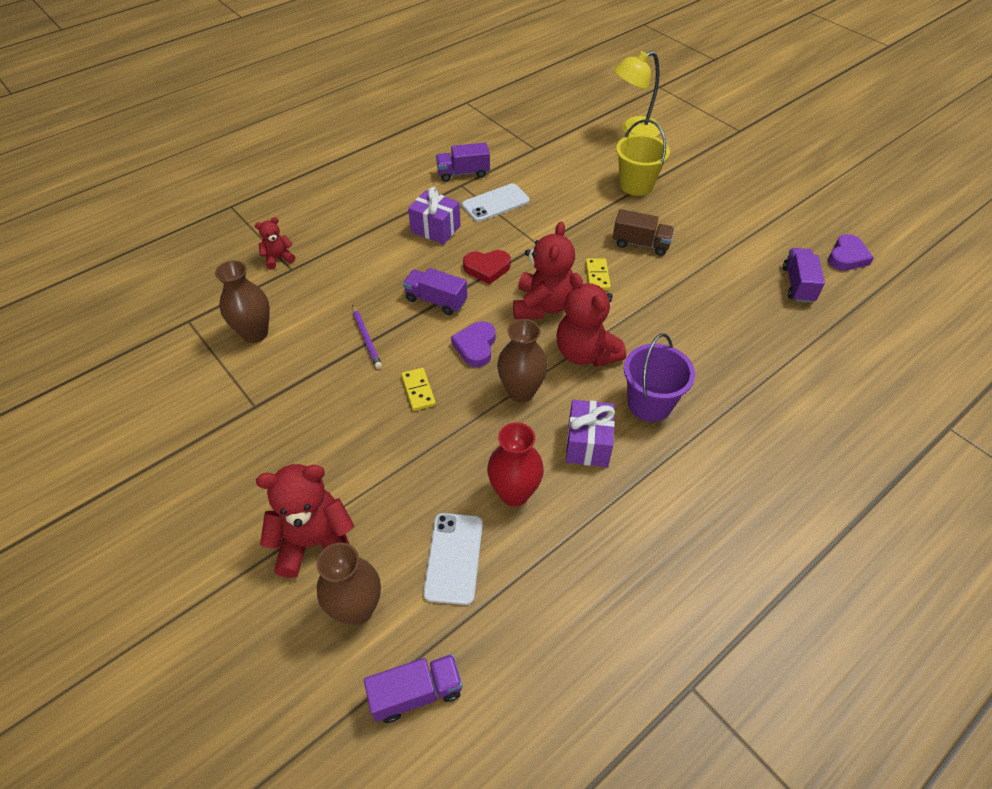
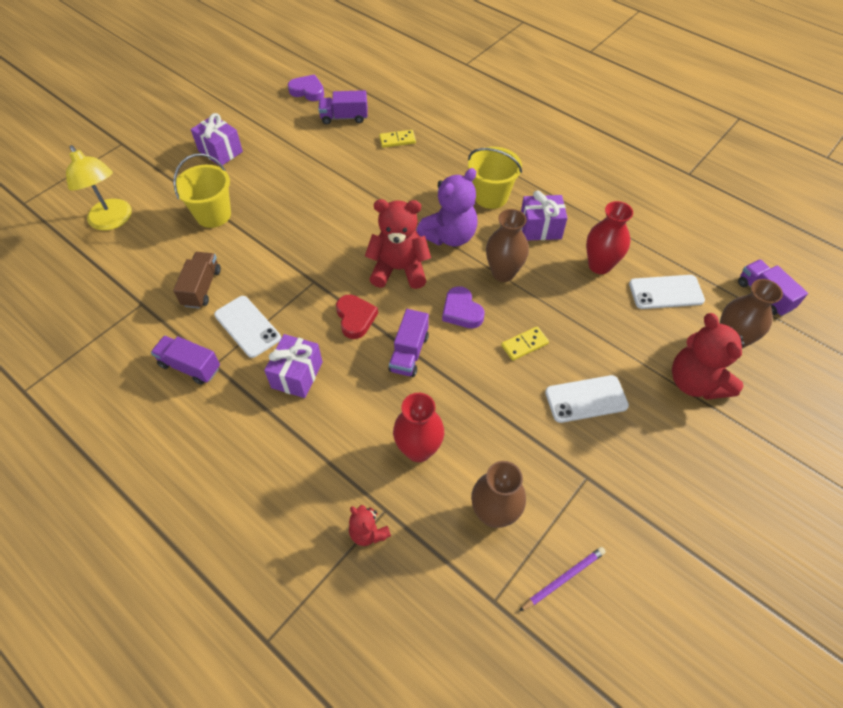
camera: 100 degrees left, 5 degrees up
(334, 294) = (418, 449): none -> red vase
(335, 428) = (586, 399): none -> white phone
(366, 338) = (474, 401): purple pencil -> purple pencil (563, 579)
(463, 173) = (190, 366): purple truck -> purple truck turned 135 degrees clockwise
(475, 346) = (461, 311): purple heart -> purple heart turned 60 degrees clockwise
(585, 353) = (449, 236): red teddy bear -> purple teddy bear
(597, 276) = (353, 235): yellow domino -> yellow domino (397, 140)
(640, 244) = (304, 208): brown truck -> brown truck (202, 287)
(649, 404) = (491, 196): purple bucket -> yellow bucket
(730, 190) = (220, 151): none -> purple gift

